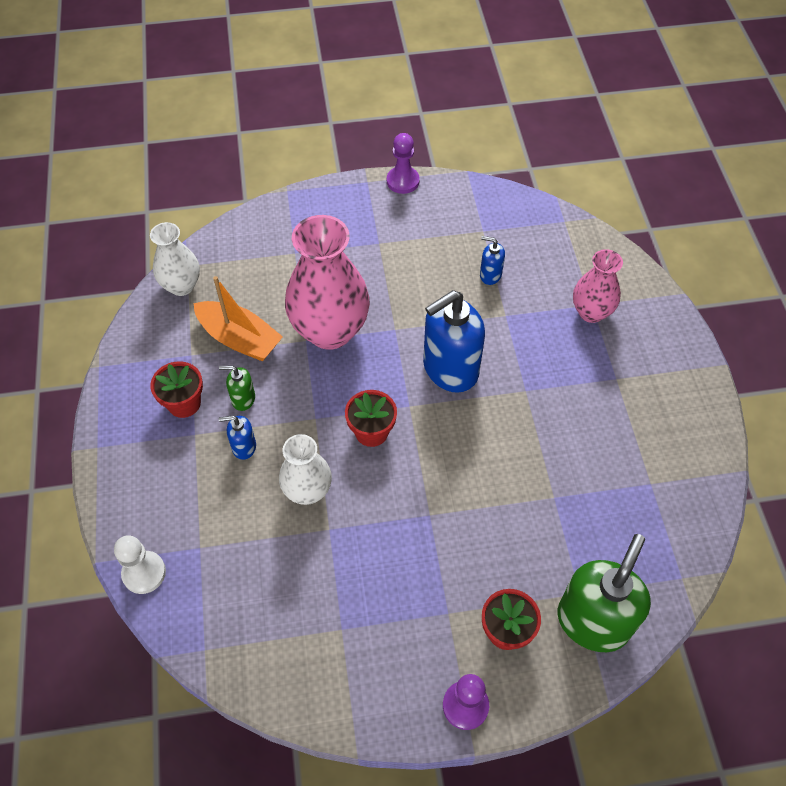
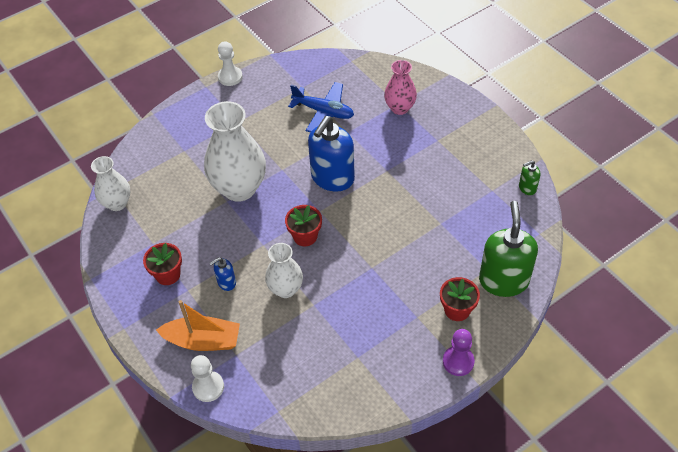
camera: 25 degrees left, 5 degrees down
(239, 339) = (180, 219): orange boat -> orange boat (203, 341)
(243, 399) = (207, 254): green soap dispenser -> green soap dispenser (527, 188)
(330, 331) = (239, 188): pink vase -> white vase
(403, 181) = (230, 77): purple pawn -> white pawn
(490, 275) = (323, 112): blue soap dispenser -> blue plane

